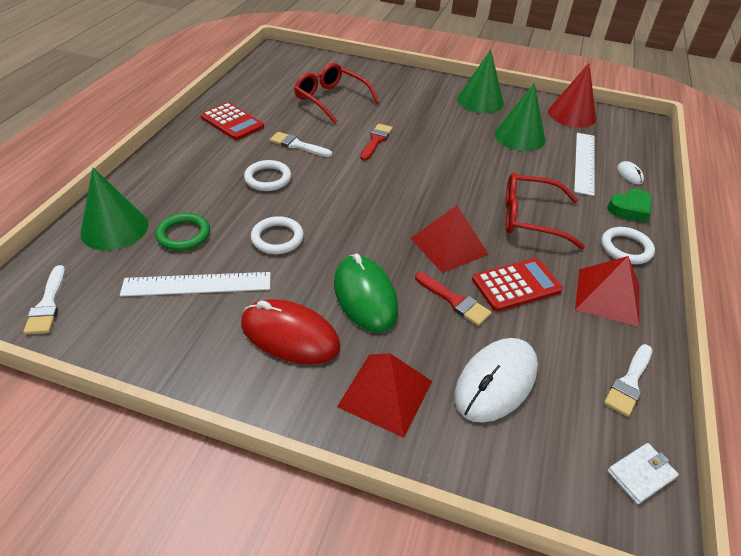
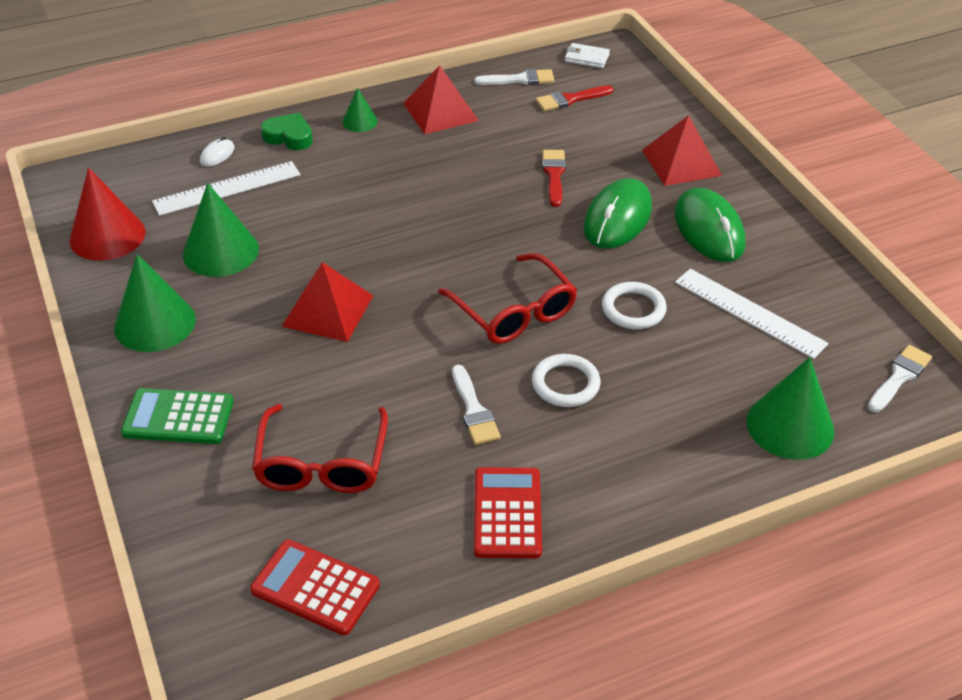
camera: 130 degrees left, 0 degrees up
(183, 235) = (722, 371): green ring -> none
(290, 335) = (709, 229): red mouse -> green mouse
(376, 141) = (376, 353): red brush -> red brush (570, 99)
(407, 84) = (178, 417): none -> green calculator
(449, 246) = (492, 208): red pyramid -> red pyramid (327, 310)
(496, 382) = (601, 126): white mouse -> none
(516, 285) = (491, 155): red calculator -> red calculator (315, 587)
(530, 218) = (384, 183): red glasses -> red glasses (514, 312)
(626, 248) = (360, 121): white ring -> green cone

